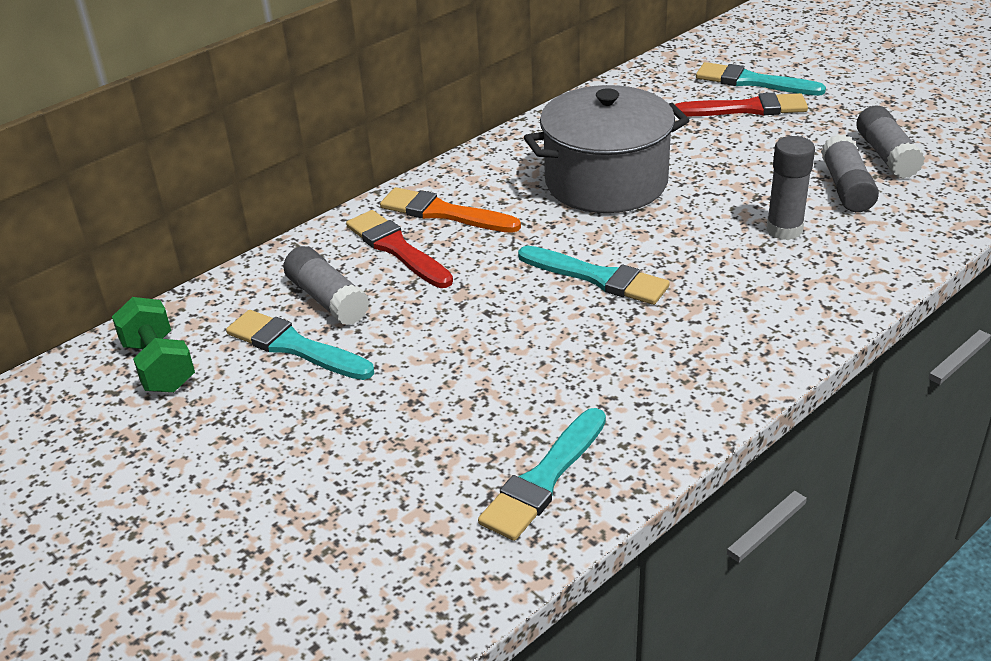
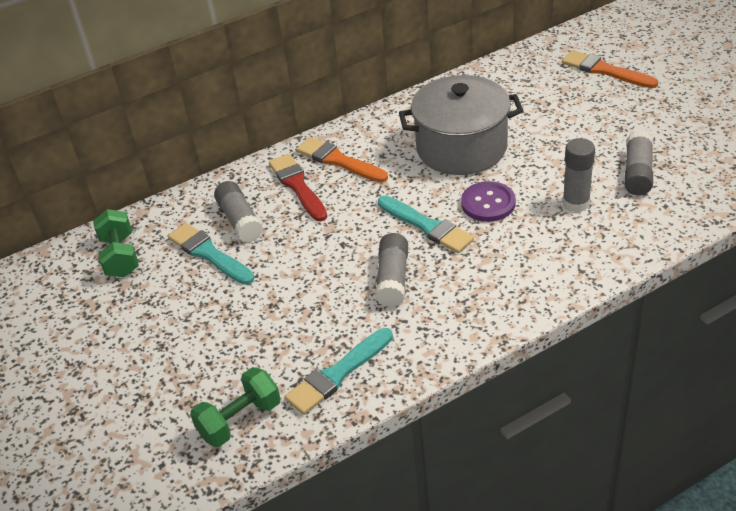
camera: 15 degrees right, 5 degrees up
(418, 563) = (240, 420): none -> green dumbbell
(669, 242) = (488, 203): none -> purple button
(746, 109) = (590, 94): red brush -> none
(752, 82) = (604, 70): turquoise brush -> orange brush
(886, 155) = (680, 148): grey glue stick -> grey glue stick (393, 279)

